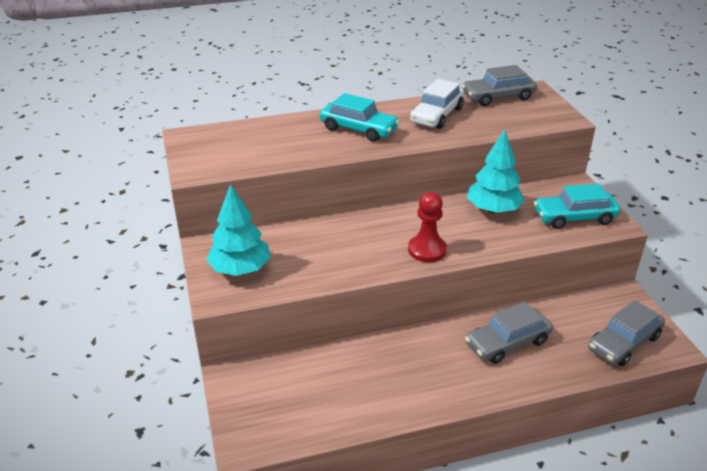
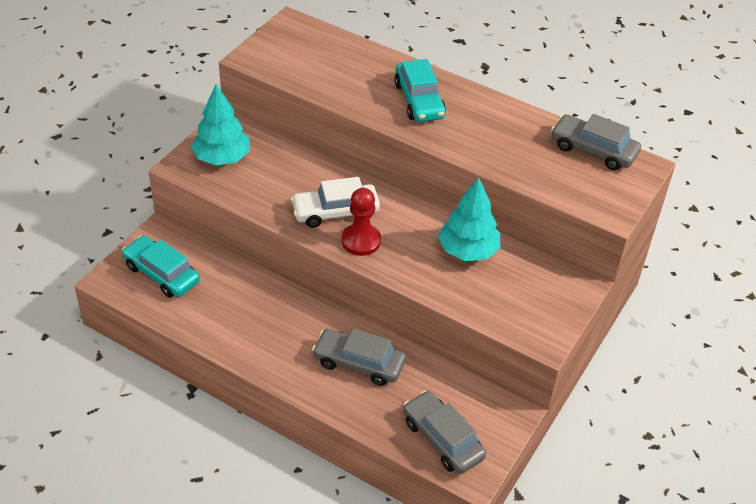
camera: 45 degrees right, 10 degrees up
(436, 115) = (504, 130): white car -> white car (335, 212)
(574, 217) = (522, 308): turquoise car -> turquoise car (162, 274)
(623, 343) = (442, 439): grey car -> grey car turned 45 degrees clockwise

